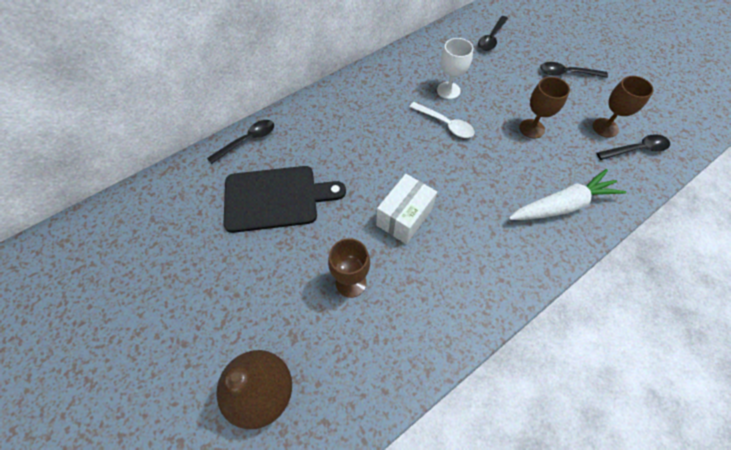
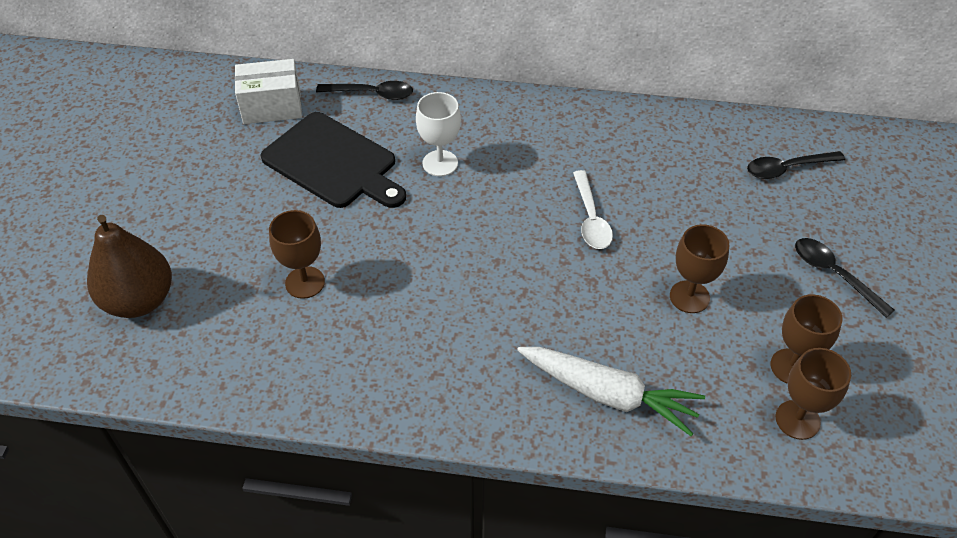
camera: 45 degrees right, 10 degrees down
(404, 217) = (424, 269): white box -> white box (272, 107)
(448, 90) = (645, 188): white goblet -> white goblet (440, 163)
(636, 149) = (797, 420): black spoon -> brown goblet

